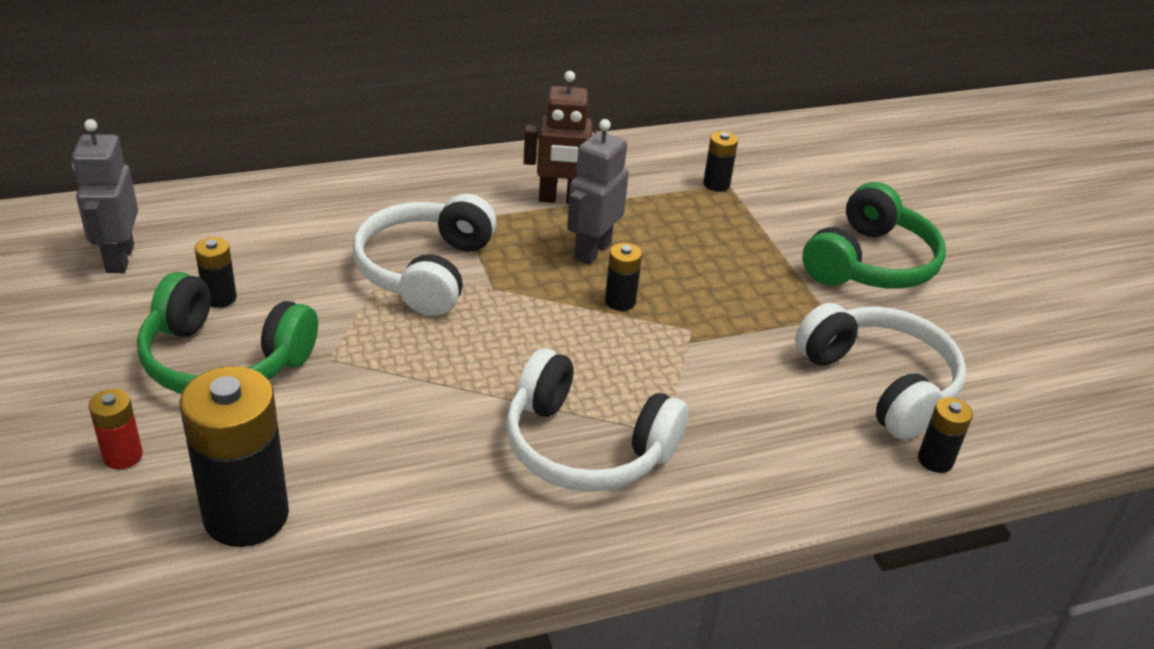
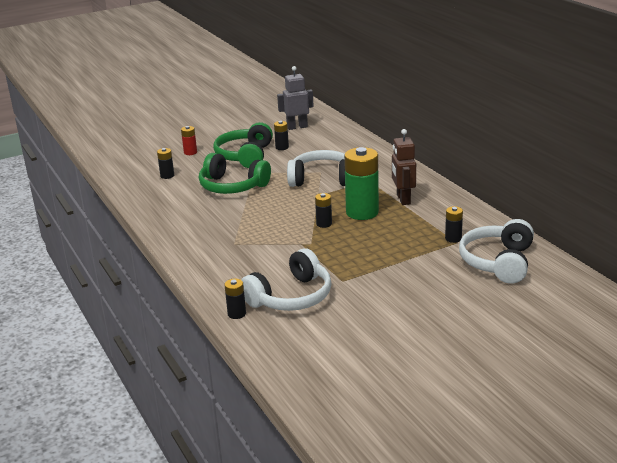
camera: 85 degrees right, 10 degrees down
(246, 515) = (167, 176): black battery -> black battery, size x0.47
(586, 447) = (219, 228): white headphones -> white headphones (498, 262)
(592, 251) = (362, 212): grey robot -> green battery
(870, 263) = (403, 291): green headphones -> green headphones (232, 186)

